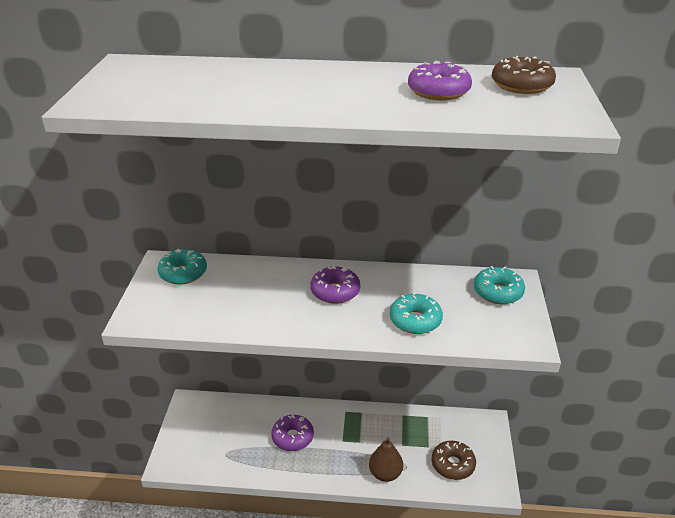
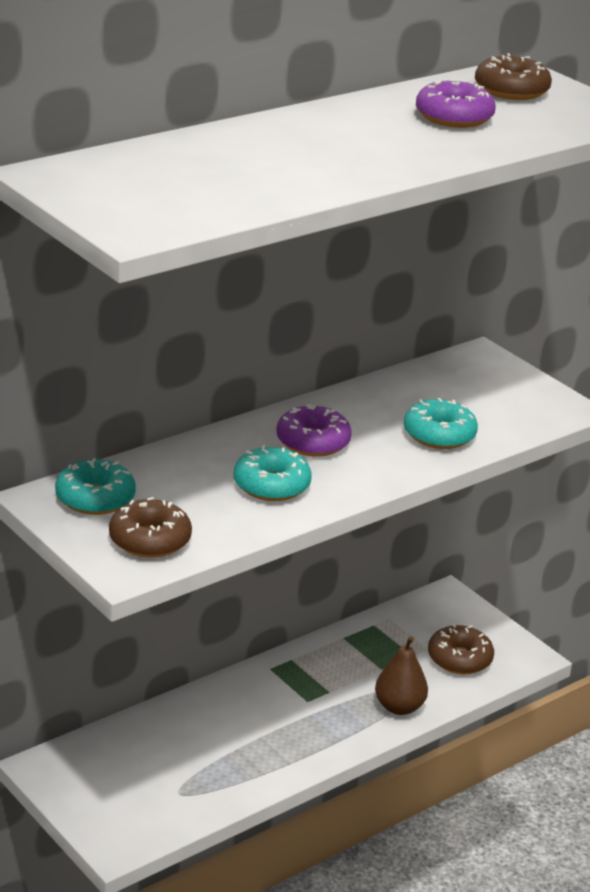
camera: 45 degrees left, 5 degrees down
(170, 308) = (150, 540): none -> brown donut
(292, 437) = (242, 729): purple donut -> none
(498, 292) = (479, 374): turquoise donut -> turquoise donut (271, 485)

